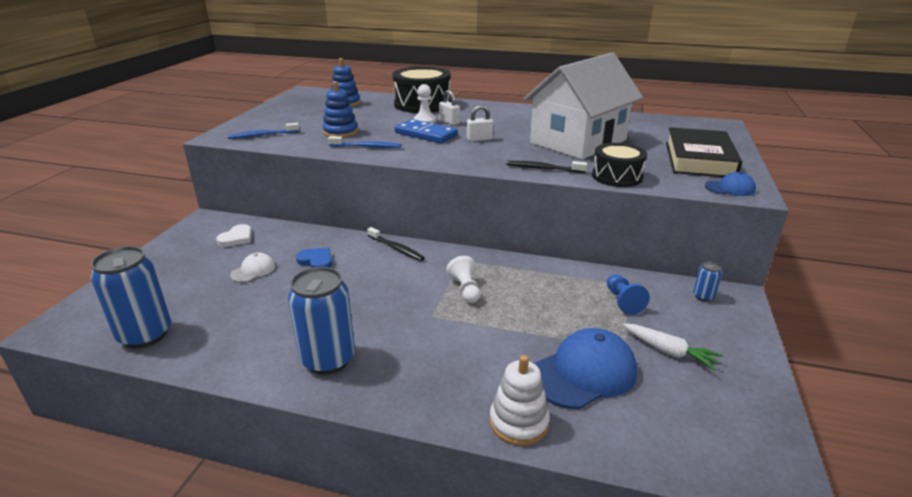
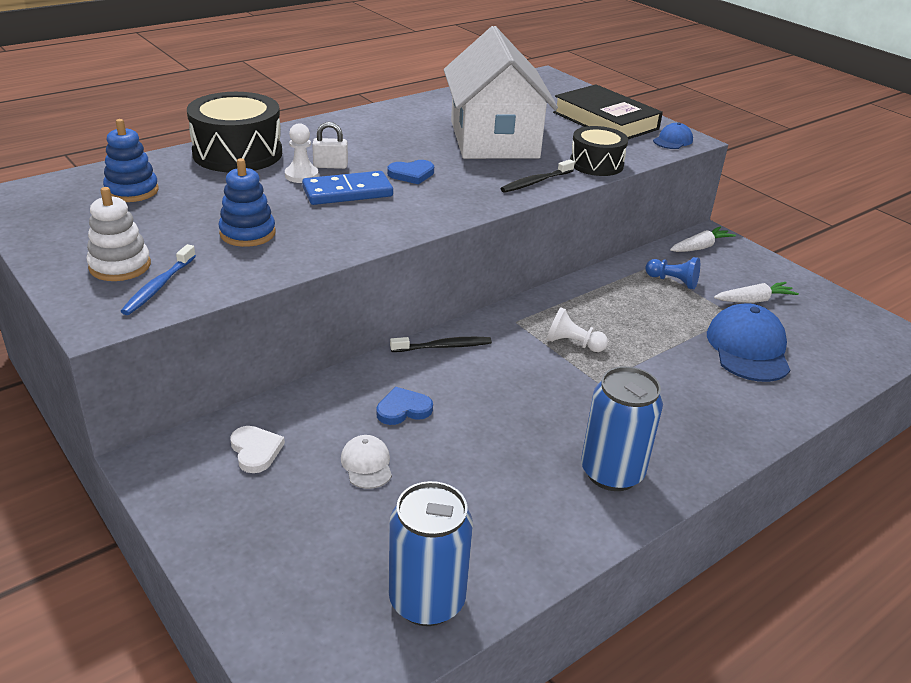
camera: 55 degrees left, 5 degrees up
(367, 147) = (330, 237): blue toothbrush -> none
(479, 139) = (411, 174): white padlock -> blue heart
(519, 422) = (782, 407): white stacking toy -> white stacking toy (120, 266)
(703, 296) = (700, 247): blue can -> white carrot

